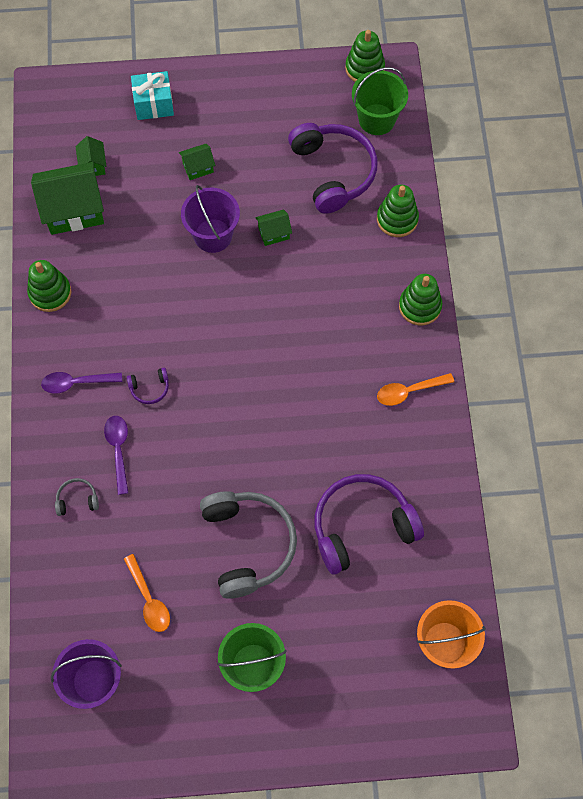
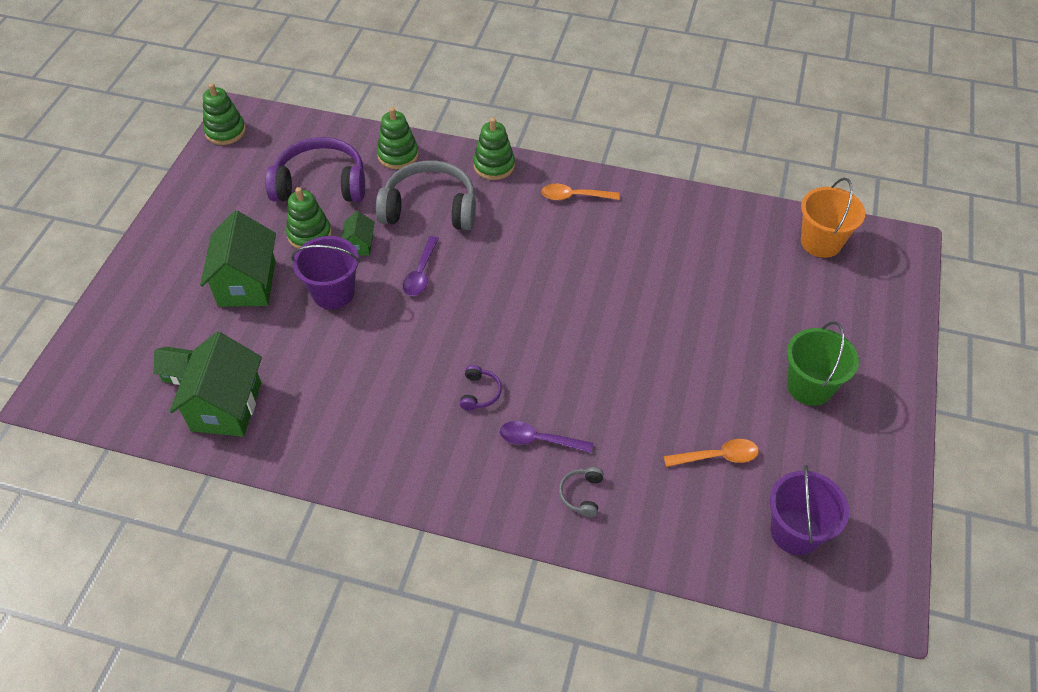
camera: 70 degrees left, 15 degrees down
(50, 293) = (317, 456): green stacking toy -> green stacking toy (309, 234)
(76, 383) = (441, 459): purple spoon -> purple spoon (421, 273)
(154, 104) = (145, 300): turquoise gift -> none
(198, 168) = (247, 283): green house -> green house, size x2.06
(248, 544) = (684, 356): grey headphones -> grey headphones (430, 208)
(362, 526) = (694, 266): purple headphones -> none
(377, 119) = (286, 139): green bucket -> none
(409, 391) = (574, 196): orange spoon -> orange spoon turned 90 degrees clockwise

